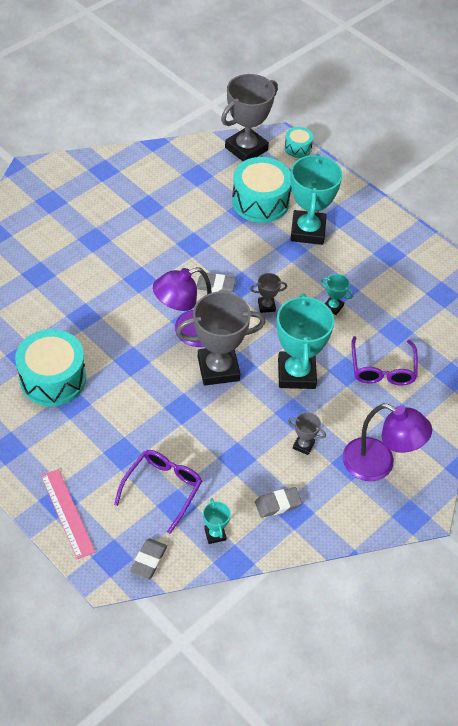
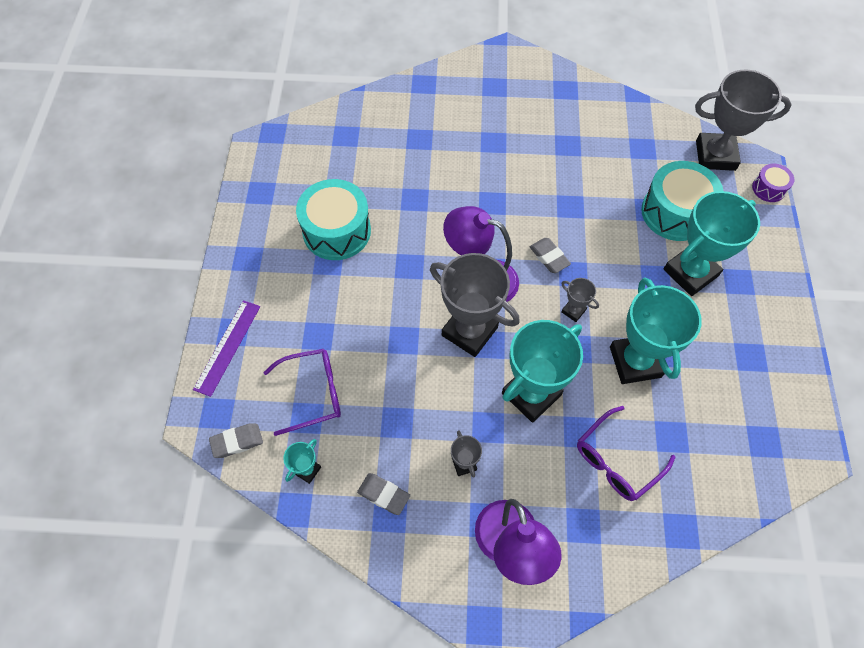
camera: 50 degrees right, 10 degrees up
(67, 513) = (227, 347): pink ruler -> purple ruler
(298, 148) = (768, 188): turquoise drum -> purple drum
(333, 307) = (635, 362): turquoise trophy -> turquoise trophy, size x2.24

